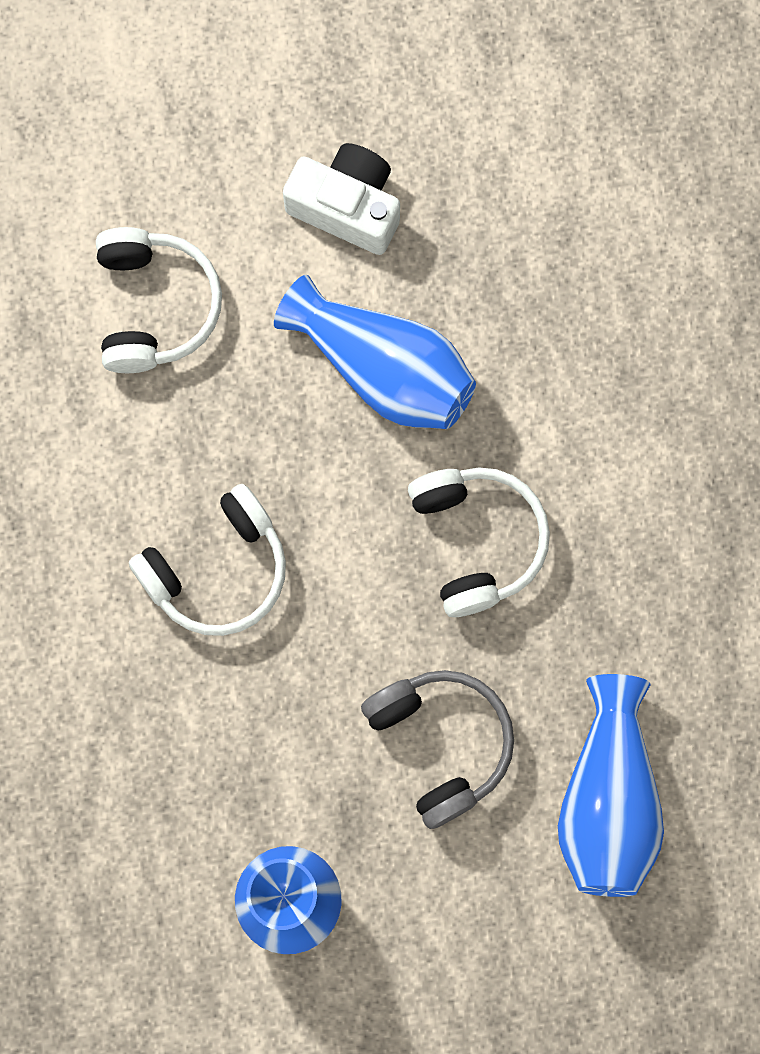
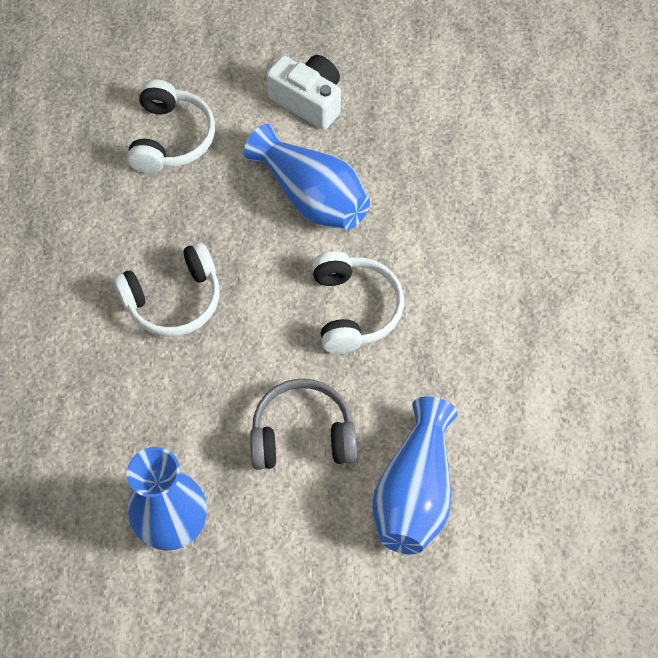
camera: 10 degrees right, 15 degrees down
(441, 744) = (302, 435): grey headphones -> grey headphones turned 75 degrees counterclockwise

